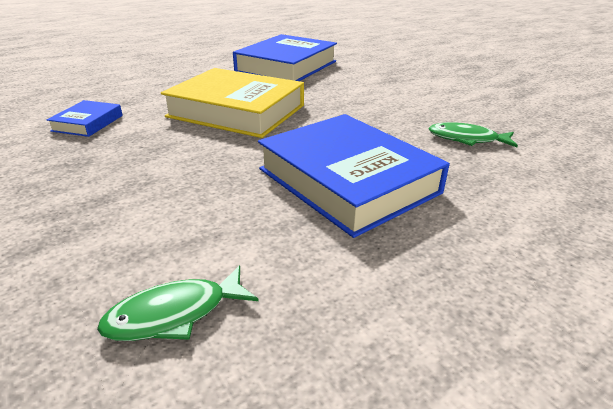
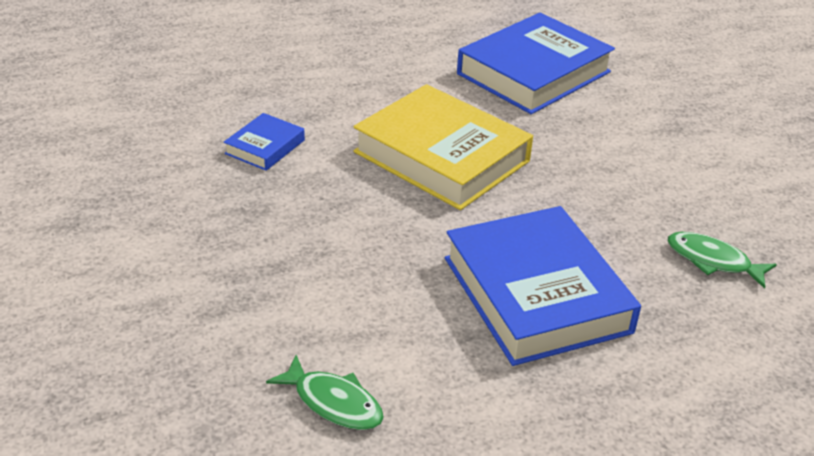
camera: 15 degrees right, 5 degrees up
(174, 314) = (333, 402): green fish -> green fish turned 135 degrees counterclockwise

